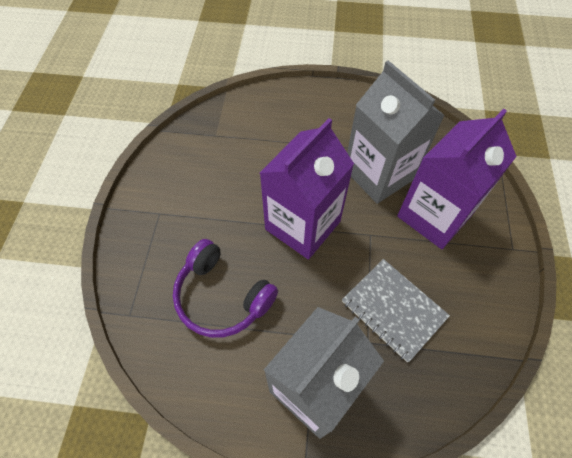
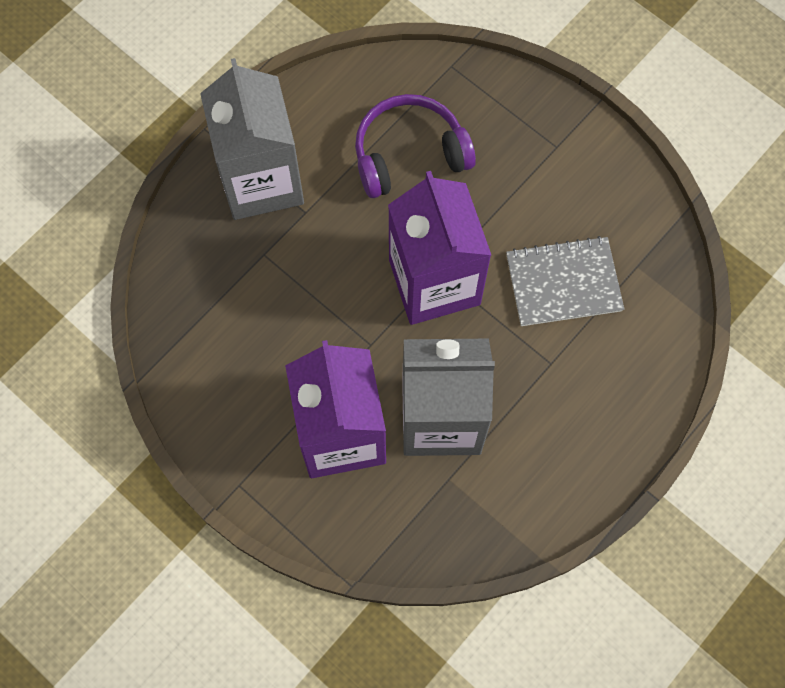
camera: 125 degrees right, 10 degrees up
(393, 309) = (274, 302): grey notebook -> grey notebook (563, 283)

